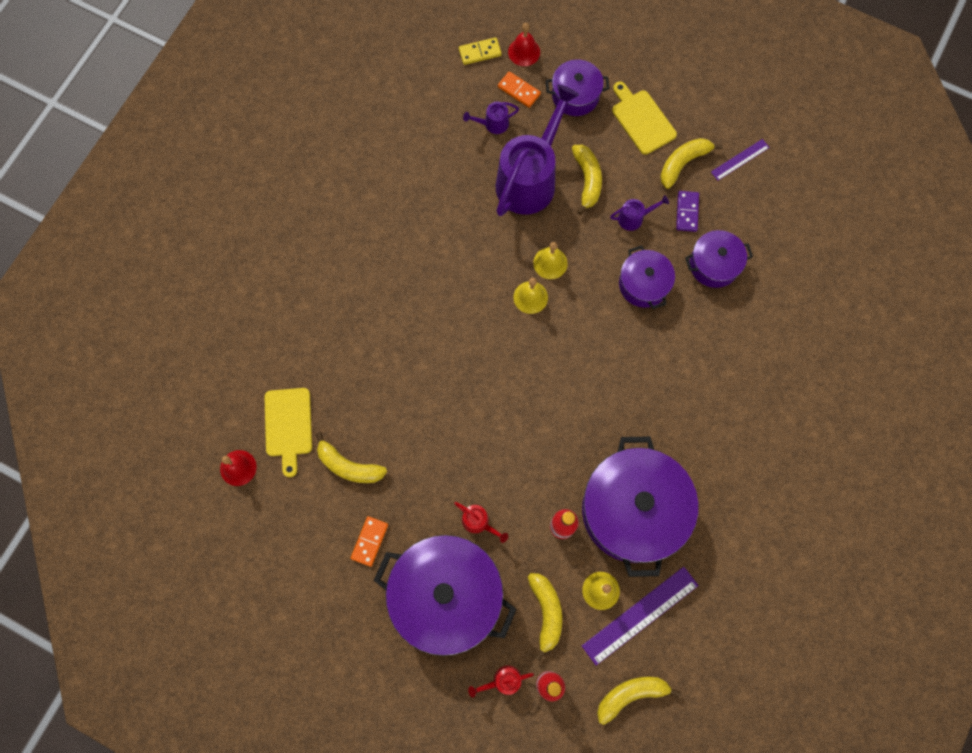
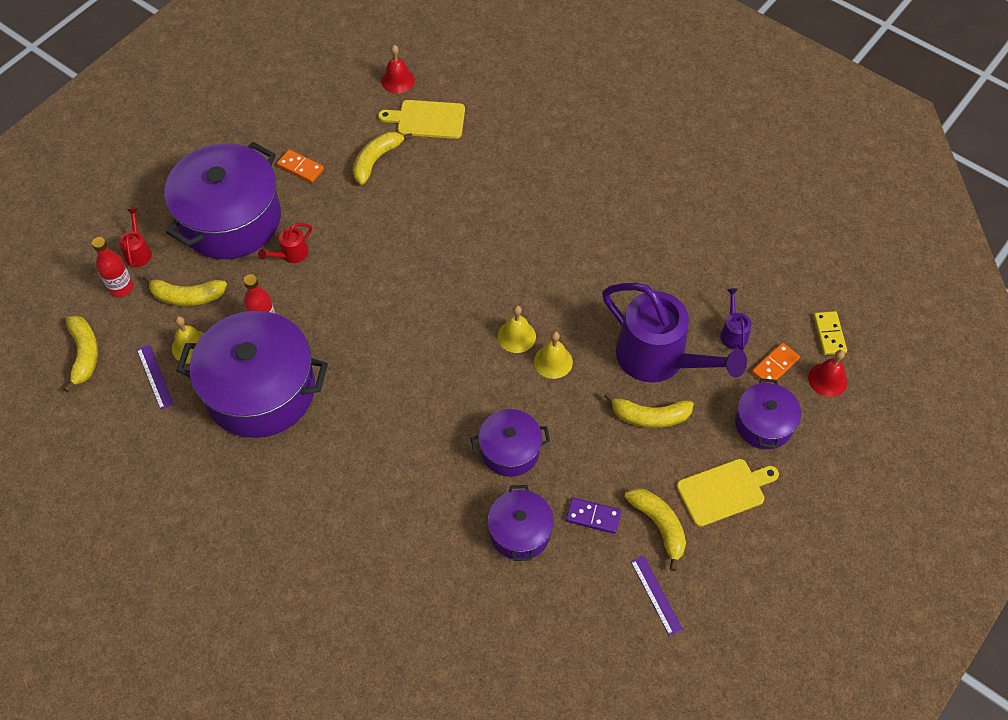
camera: 100 degrees right, 15 degrees down
(634, 218) = (594, 457): purple watering can -> none
(640, 615) = (155, 376): purple ruler -> purple ruler, size x0.56

